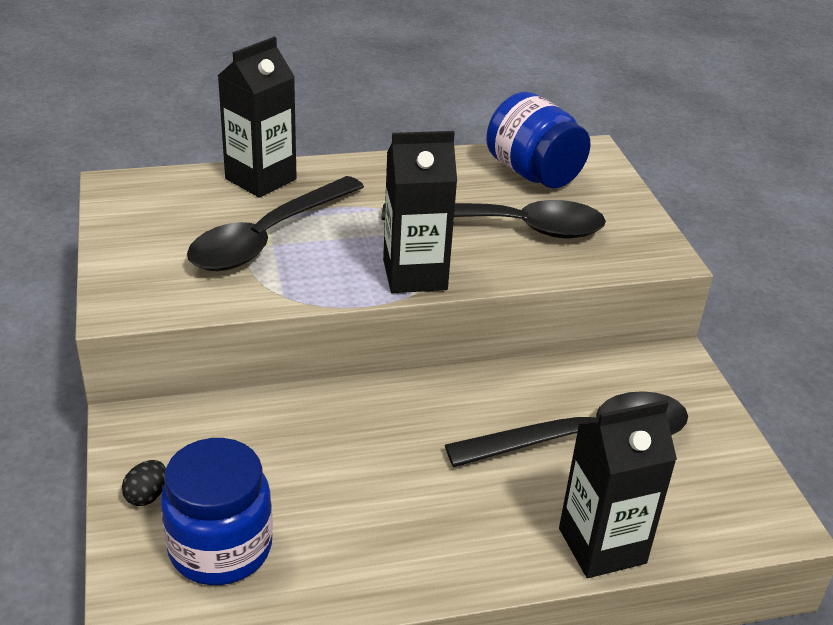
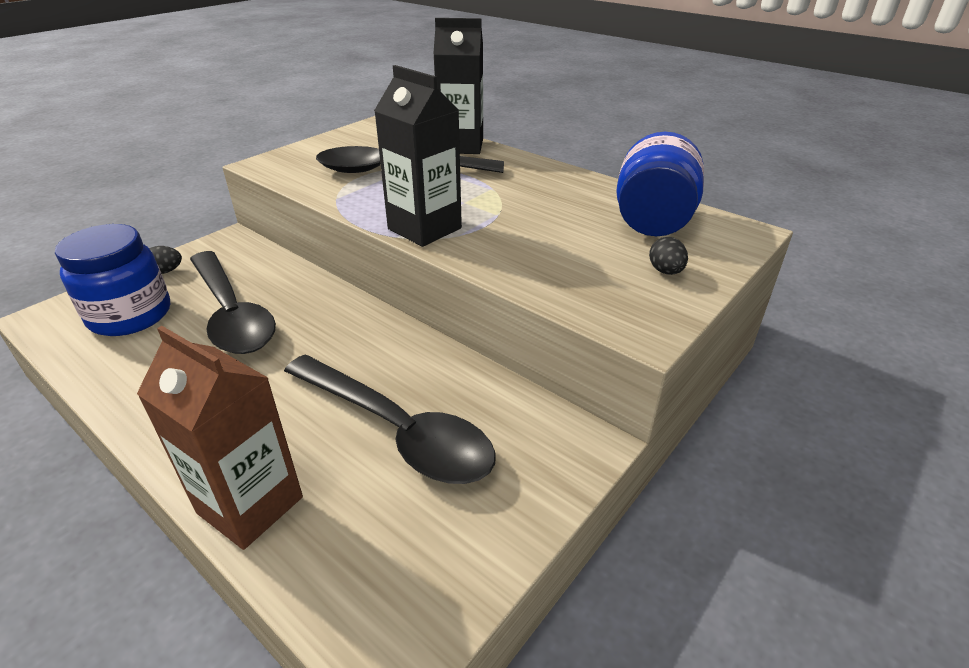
camera: 55 degrees right, 0 degrees up
(508, 227) = (552, 239): black spoon -> black spoon (232, 314)
(602, 546) = (250, 505): black carton -> brown carton
(607, 209) = (665, 271): none -> black egg

